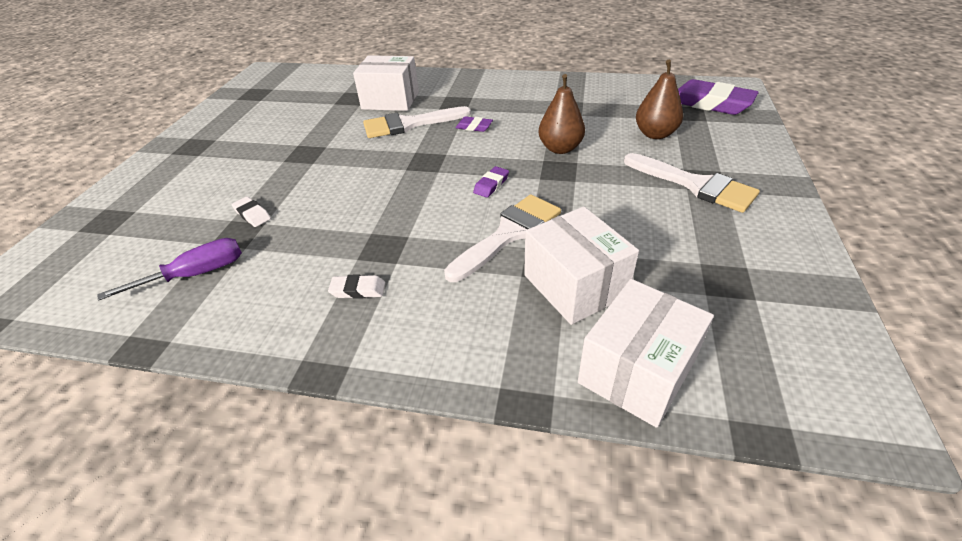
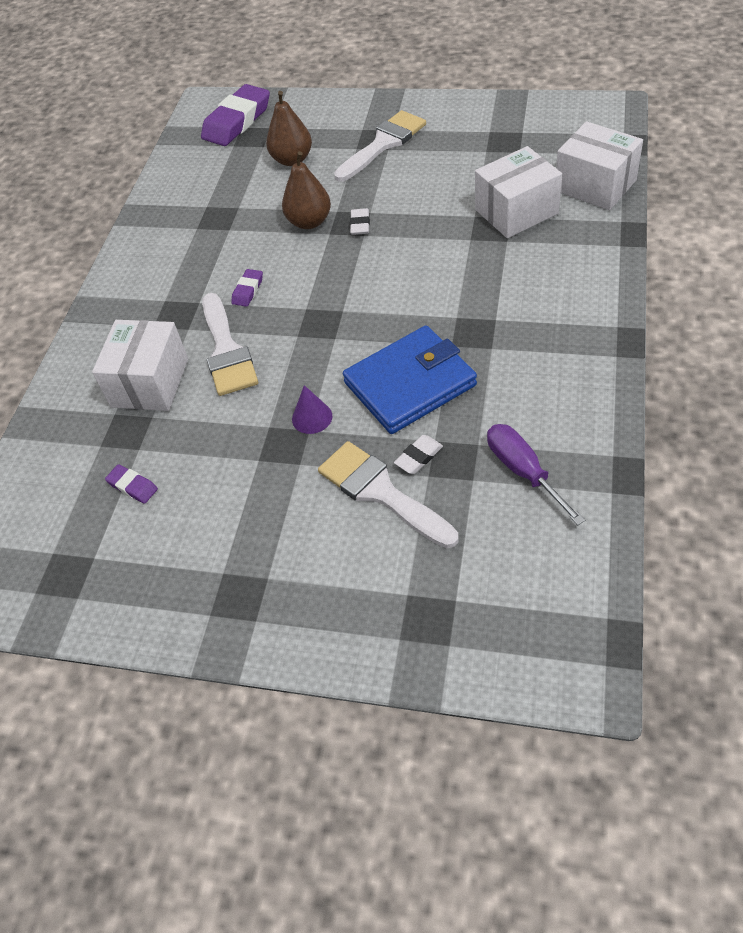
camera: 85 degrees left, 10 degrees up
(324, 163) = (312, 417): none -> purple cone
(334, 209) = (410, 384): none -> blue wallet
(358, 290) = (534, 338): white eraser -> white eraser (360, 224)
(491, 185) = (373, 267): purple eraser -> purple eraser (132, 486)
(509, 234) = (452, 250): white brush -> white brush (380, 492)

